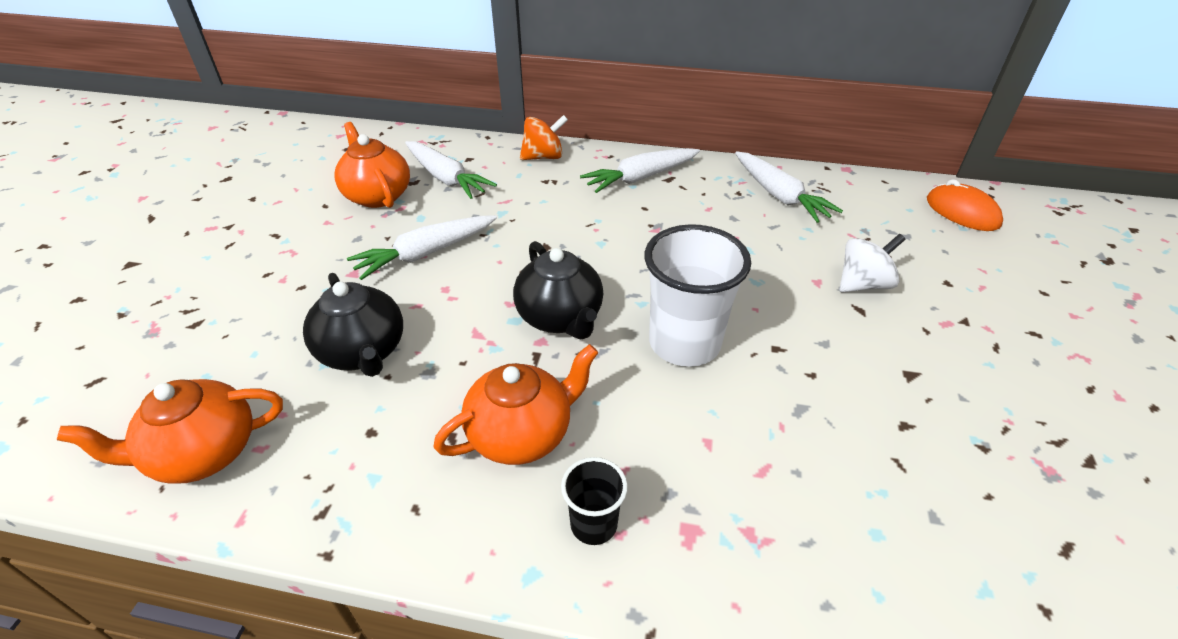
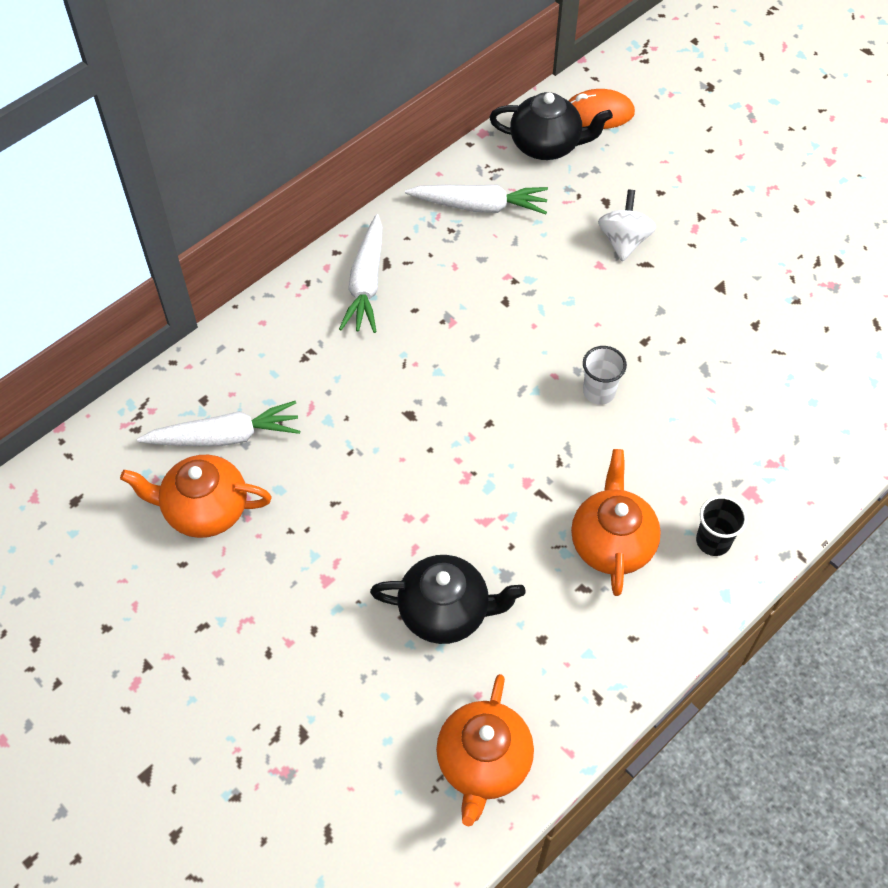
camera: 55 degrees left, 15 degrees up
(425, 254) = (344, 510): white carrot -> none
(544, 157) = (260, 336): orange spinning top -> none
(560, 317) = (510, 454): black teapot -> black teapot (547, 145)
(684, 343) = (599, 392): white cup -> white cup, size x0.51

